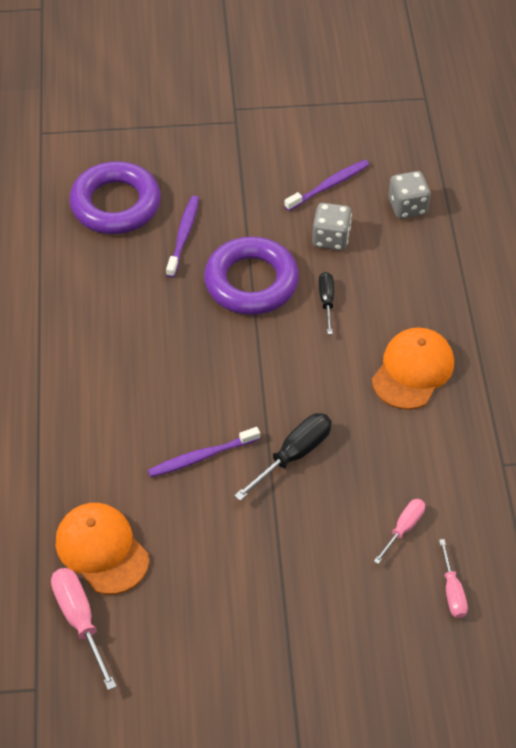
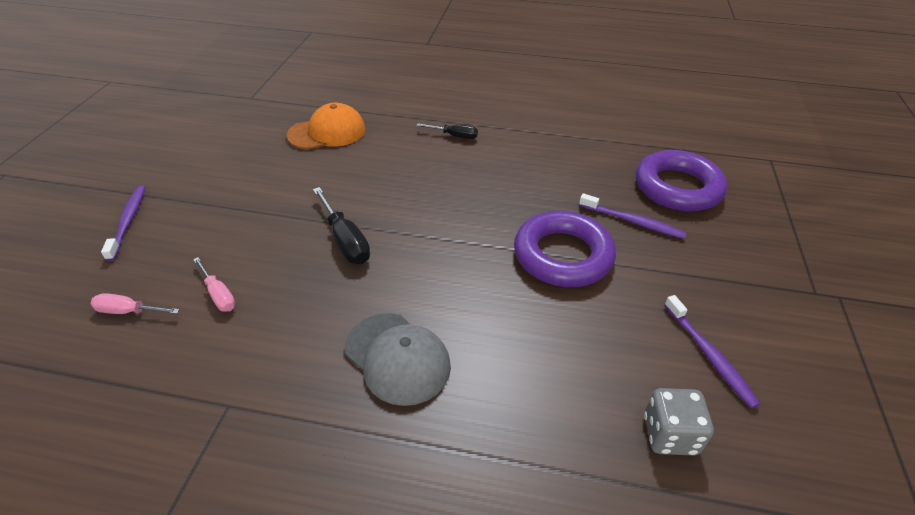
camera: 105 degrees right, 10 degrees down
(80, 621) = (281, 117): pink screwdriver -> none
(201, 457) = (376, 188): purple toothbrush -> purple toothbrush (128, 221)
(326, 301) = (521, 307): black screwdriver -> black screwdriver (454, 136)
(331, 238) = (617, 335): grey dice -> none
(413, 370) = (397, 358): orange cap -> grey cap

